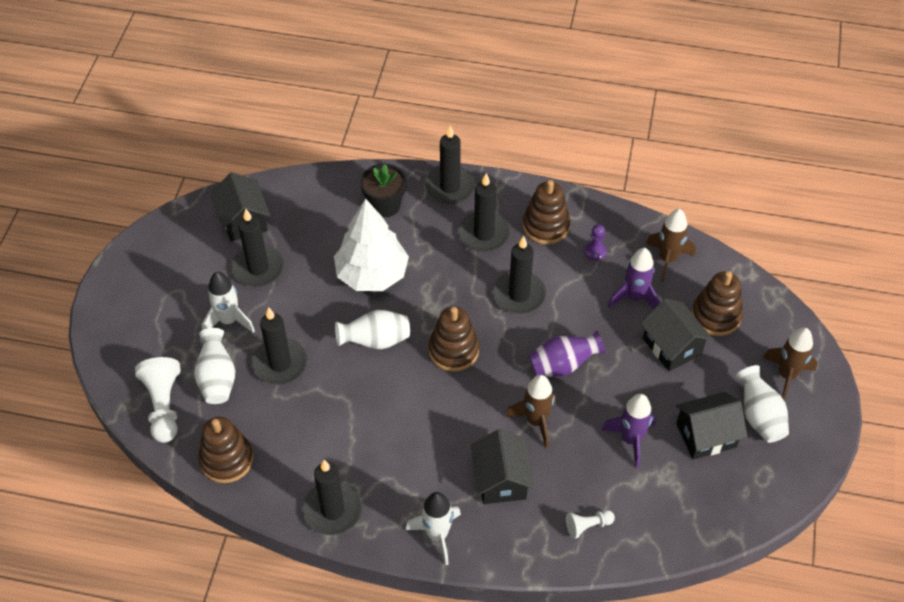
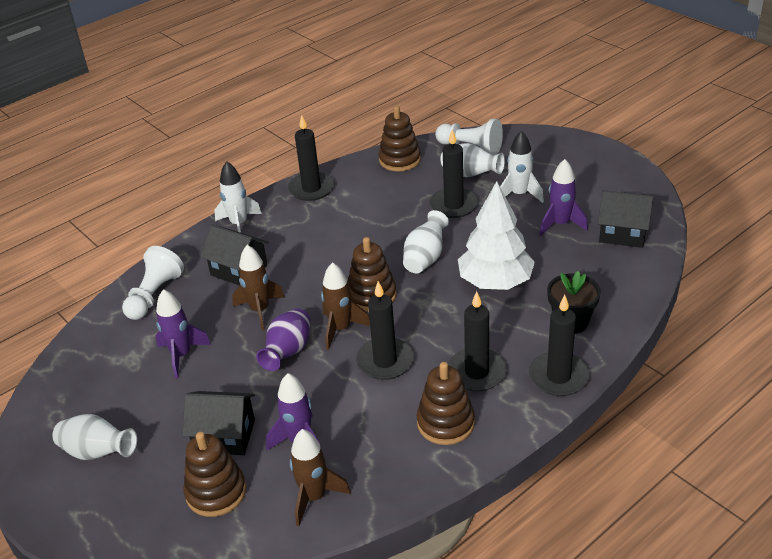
camera: 130 degrees right, 15 degrees down
(258, 268) = (560, 224): black candle -> purple rocket
(587, 526) = (154, 295): white pawn -> white pawn, size x1.83
(595, 251) = (379, 443): purple pawn -> none
(706, 435) = (128, 404): black house -> none
(787, 375) = (103, 503): brown rocket -> brown rocket (340, 329)

